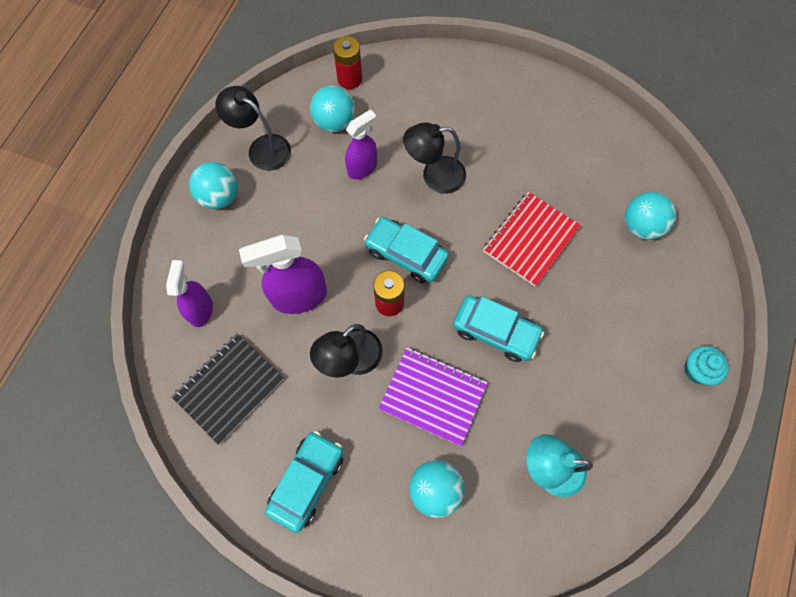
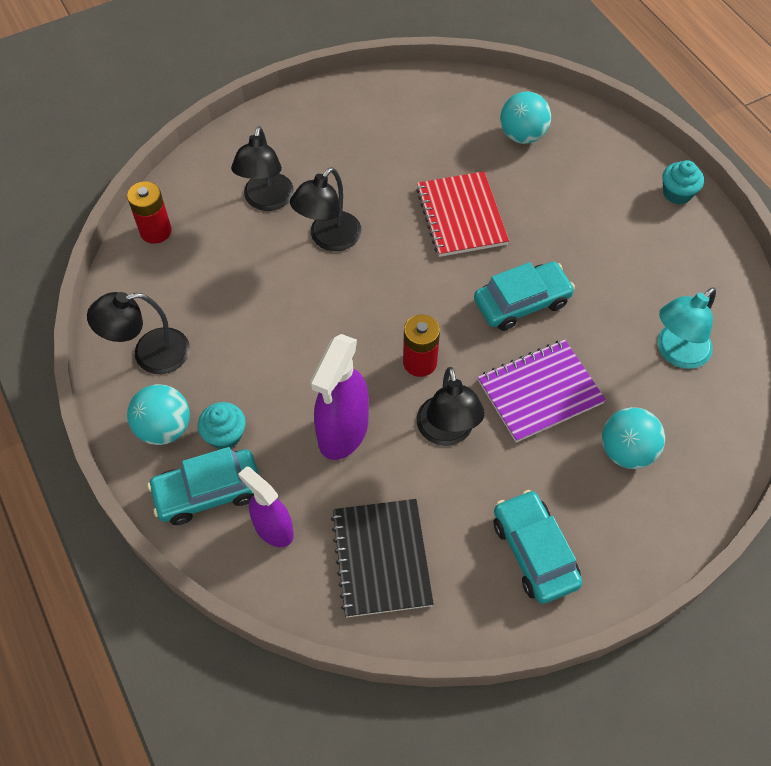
camera: 50 degrees left, 10 degrees down
(242, 232) = (225, 435): none -> turquoise cupcake
(334, 122) = (188, 275): turquoise ball -> none
(362, 168) = (262, 287): purple spray bottle -> none
(406, 254) = (384, 316): turquoise car -> turquoise car (208, 492)
(430, 118) = (266, 201): none -> black lamp

